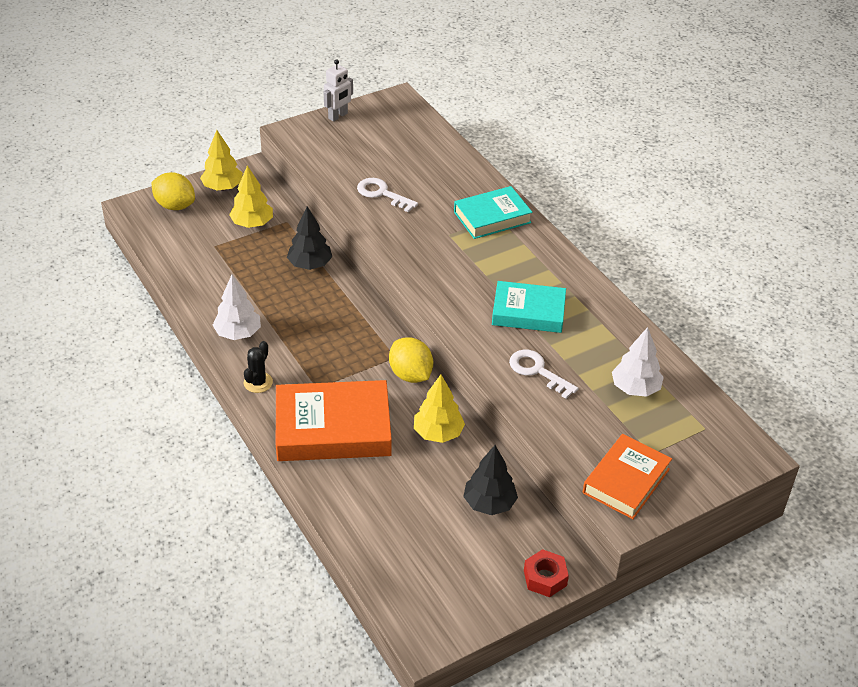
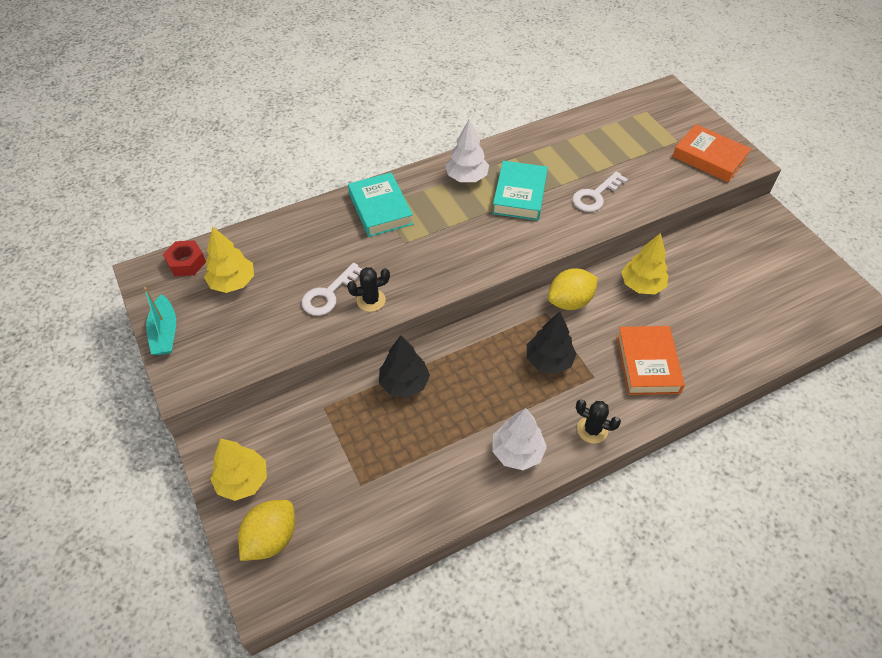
camera: 85 degrees left, 10 degrees up
(252, 224) = (323, 444): yellow tree -> yellow tree (233, 282)
(333, 428) = (647, 364): orange book -> orange book, size x0.66
(338, 116) = (165, 333): white robot -> turquoise boat
(376, 218) = (371, 300): none -> black cactus
(489, 503) = (715, 256): black tree -> black tree (549, 361)
(545, 578) = (780, 230): red nut -> red nut (186, 263)
(635, 388) = (608, 141): white tree -> white tree (466, 177)

